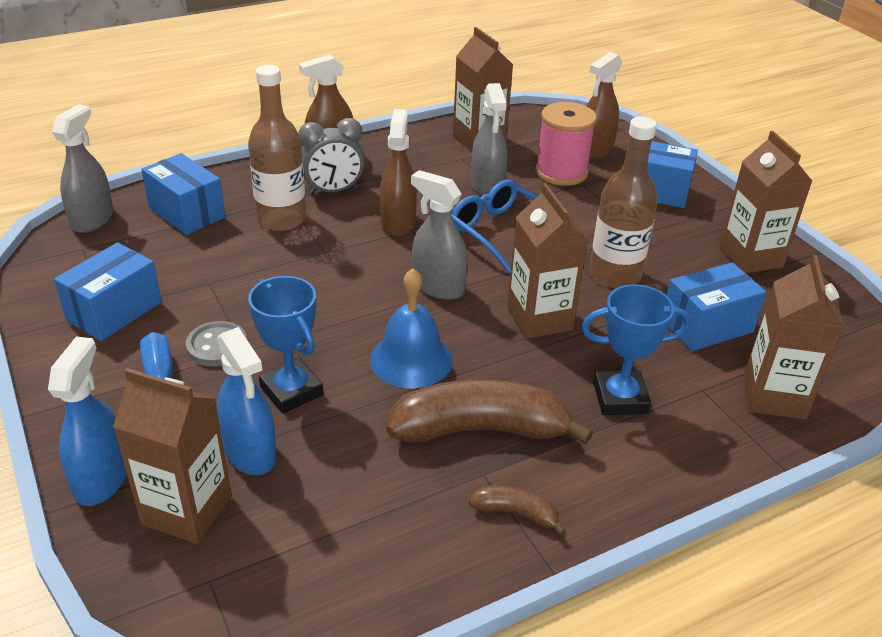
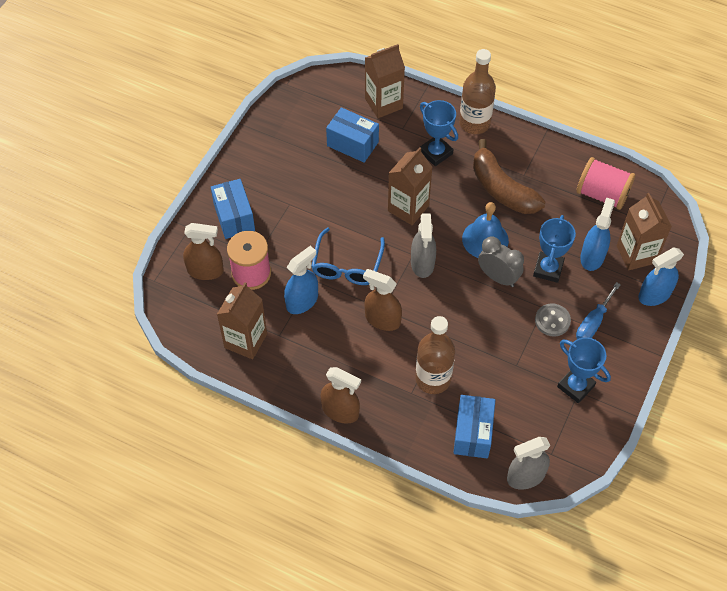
camera: 125 degrees left, 20 degrees up
(114, 311) = (575, 386): blue box -> blue trophy
(333, 191) = (380, 376): grey clock -> grey clock (498, 277)
(340, 552) = (602, 194): none -> pink spool
(398, 222) = (382, 319): brown spray bottle -> brown spray bottle turned 60 degrees clockwise
(487, 186) = (302, 301): grey spray bottle -> blue spray bottle
(516, 513) = (532, 154): brown banana -> none
(614, 275) = (342, 196): brown bottle -> brown bottle (474, 123)
(750, 257) = (272, 149): brown carton -> none

